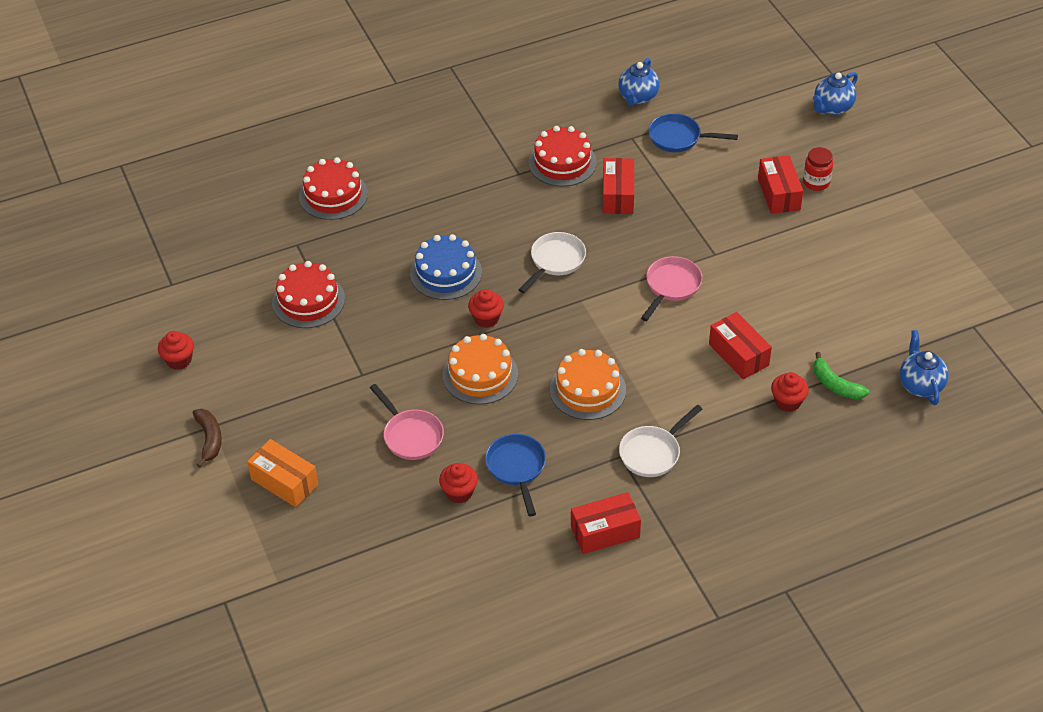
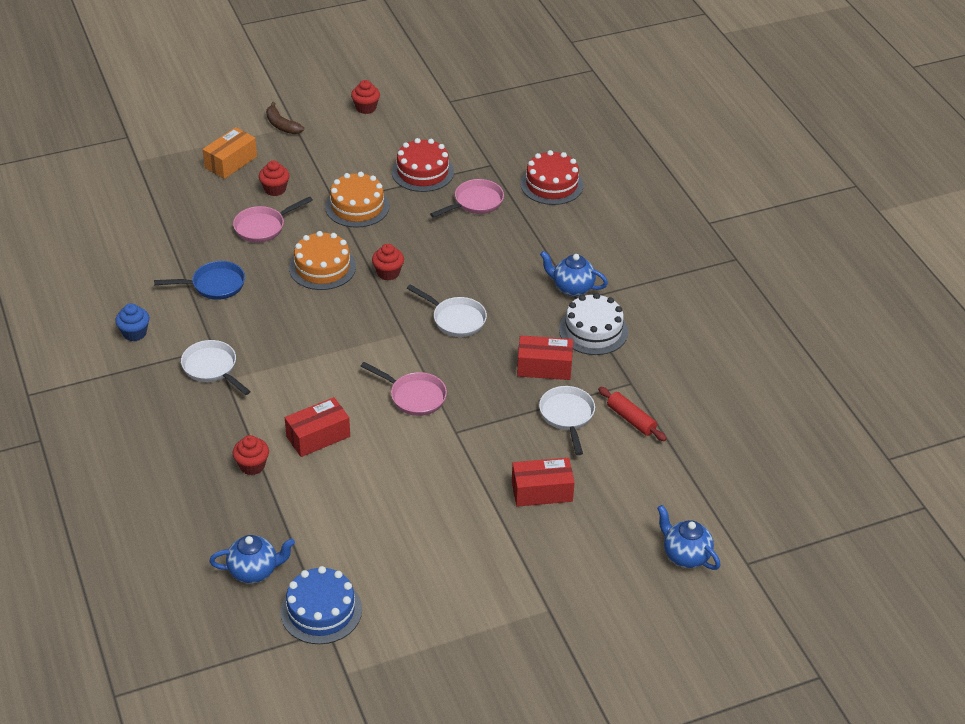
camera: 90 degrees right, 5 degrees down
(209, 439) = (281, 125): brown banana -> brown banana turned 60 degrees clockwise
(364, 254) = (475, 202): none -> pink pan
(446, 273) = (447, 250): blue cake -> blue cake (321, 610)
(459, 492) = (197, 252): red cupcake -> red cupcake (275, 189)
(562, 162) = (593, 330): red cake -> white cake
(587, 390) = (293, 332): orange cake -> orange cake (357, 206)
(605, 532) = (134, 333): red box -> blue cupcake
(638, 97) = (695, 392): blue teapot -> blue teapot (572, 288)
(679, 138) = (631, 419): blue pan -> red rolling pin
(681, 179) = (567, 416): none -> white pan
(816, 182) = (559, 525): red jar -> none
(835, 385) = (267, 504): green banana -> none

